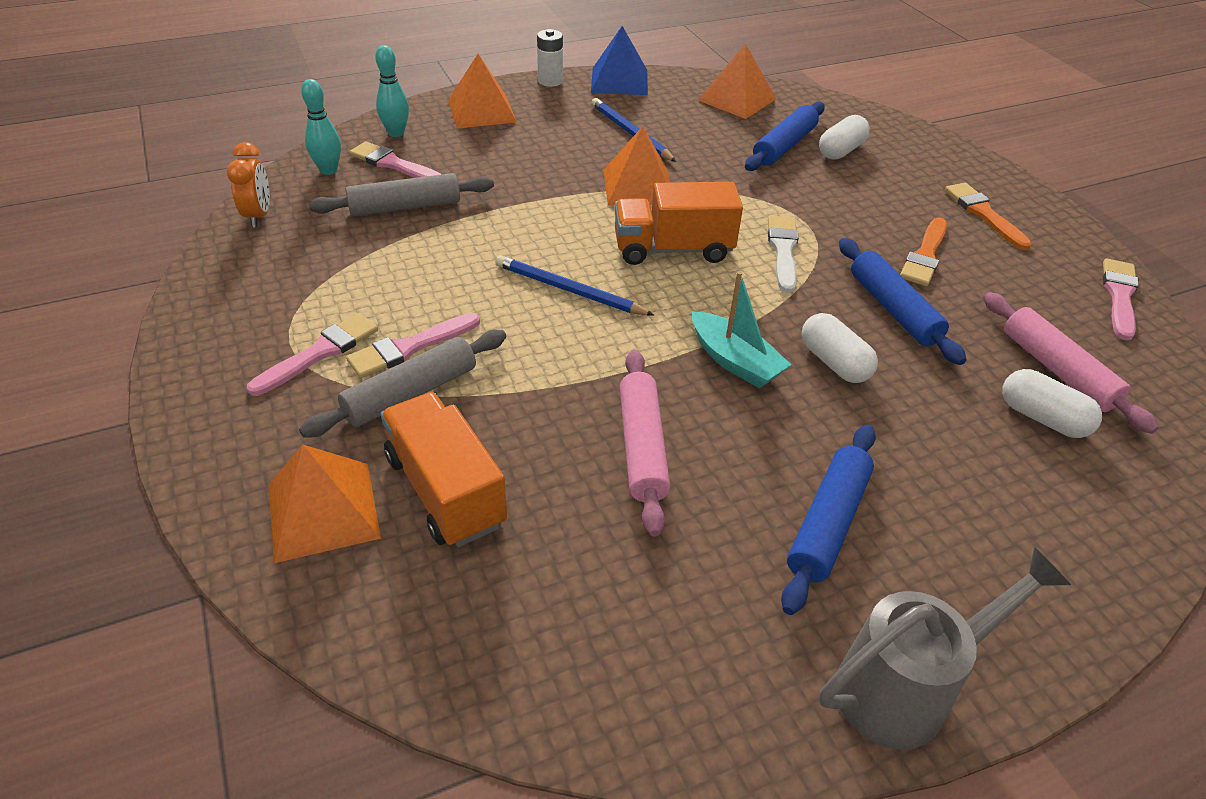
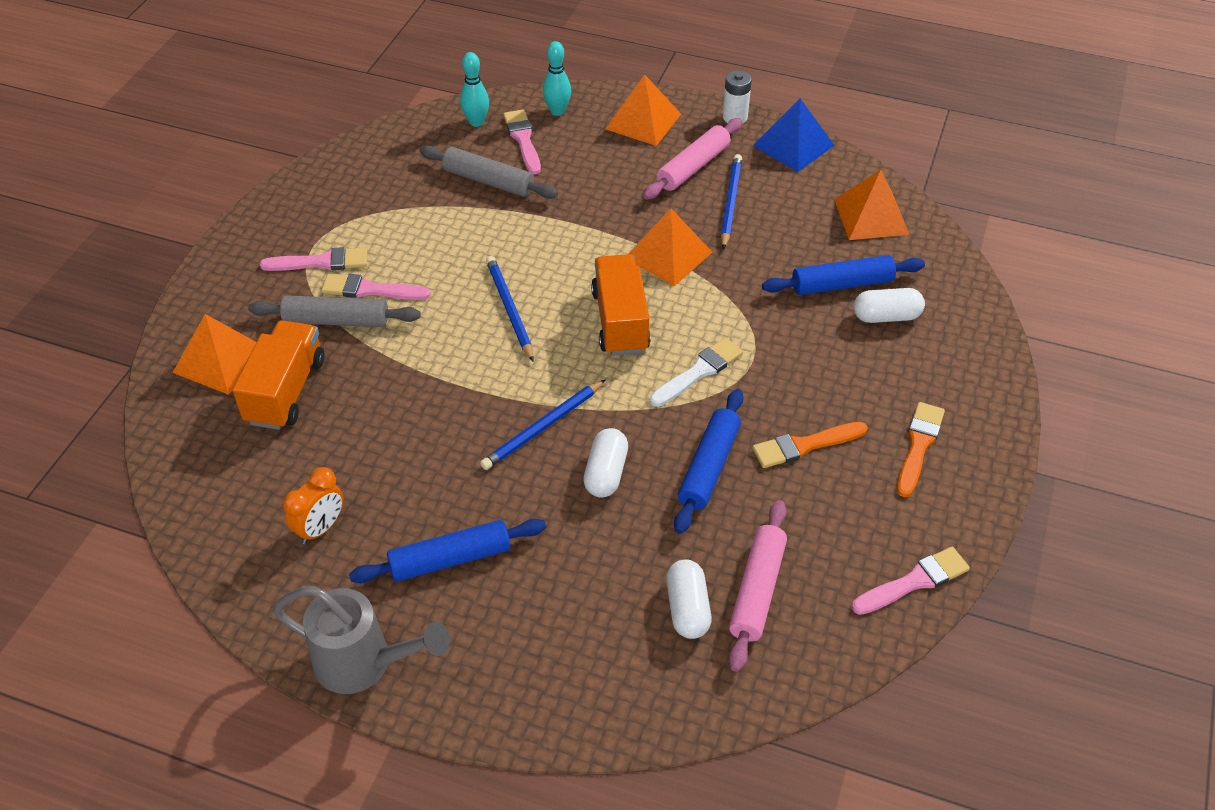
camera: 45 degrees right, 5 degrees up
(258, 216) = (395, 138): orange clock -> orange clock (320, 528)
(642, 447) = (413, 440): pink rolling pin -> pink rolling pin (693, 167)
(673, 249) = (620, 321): orange truck -> orange truck turned 45 degrees clockwise
(735, 361) = (543, 427): turquoise boat -> blue pencil

